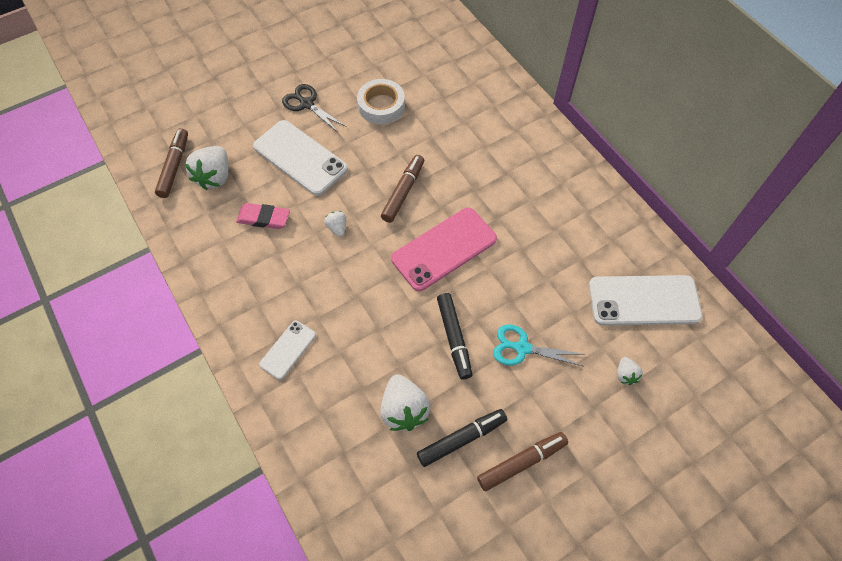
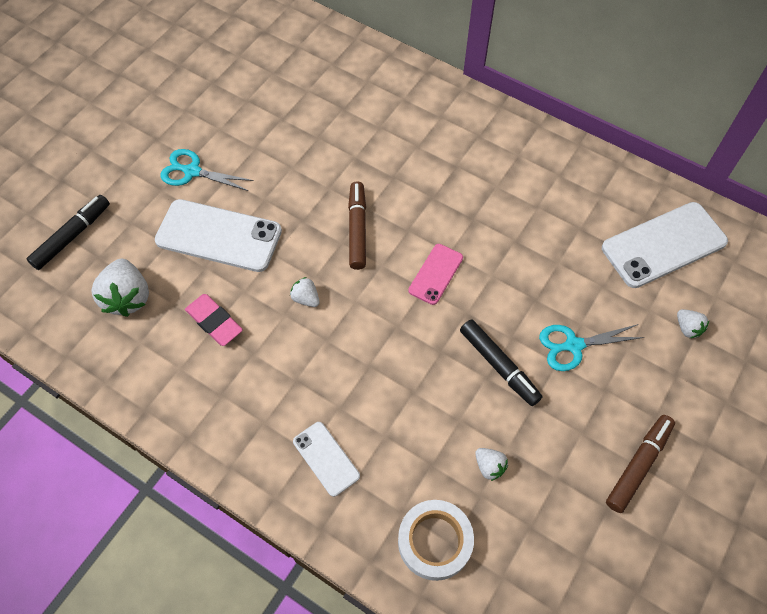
camera: 25 degrees left, 0 degrees up
(174, 166) = (70, 304): brown marker -> none
(264, 218) = (214, 322): pink eraser -> pink eraser turned 60 degrees clockwise
(288, 349) = (326, 458): white phone -> white phone turned 45 degrees counterclockwise
(307, 104) = (192, 171): black scissors -> turquoise scissors
(381, 106) = (280, 143): white tape -> white tape (434, 541)
(404, 410) = (489, 466): white strawberry -> white strawberry, size x0.51
(444, 249) = (436, 274): pink phone -> pink phone, size x0.54
(461, 439) = (566, 469): black marker -> black marker (72, 236)

